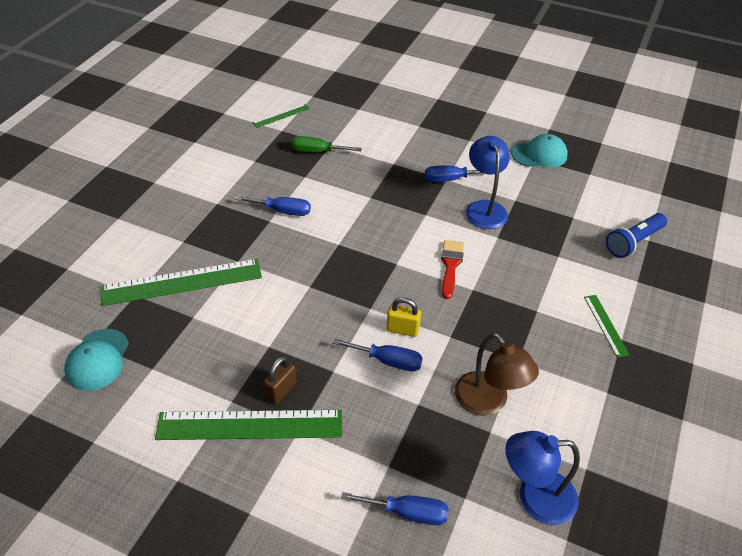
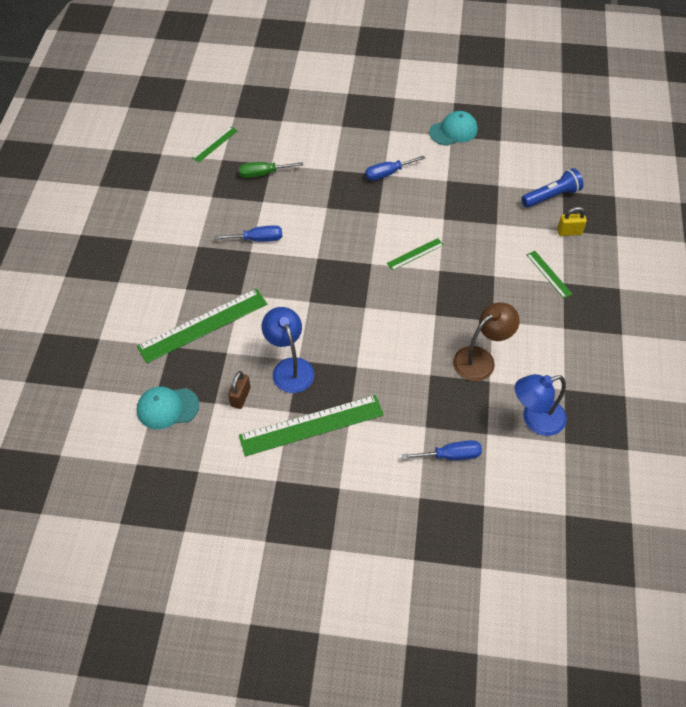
camera: 15 degrees left, 10 degrees up
(97, 360) = (167, 408): turquoise cap -> turquoise cap turned 90 degrees clockwise
(281, 391) = (323, 393): brown padlock -> brown padlock (240, 397)
(388, 361) = (395, 347): blue screwdriver -> none
(402, 329) = (397, 319): yellow padlock -> yellow padlock (569, 232)
(450, 265) = (415, 254): red brush -> green ruler
(484, 208) = (424, 194): blue lamp -> blue lamp (290, 368)
(488, 402) = (481, 359): brown lamp -> brown lamp turned 75 degrees counterclockwise
(633, 242) = (551, 196): blue flashlight -> blue flashlight turned 150 degrees counterclockwise

